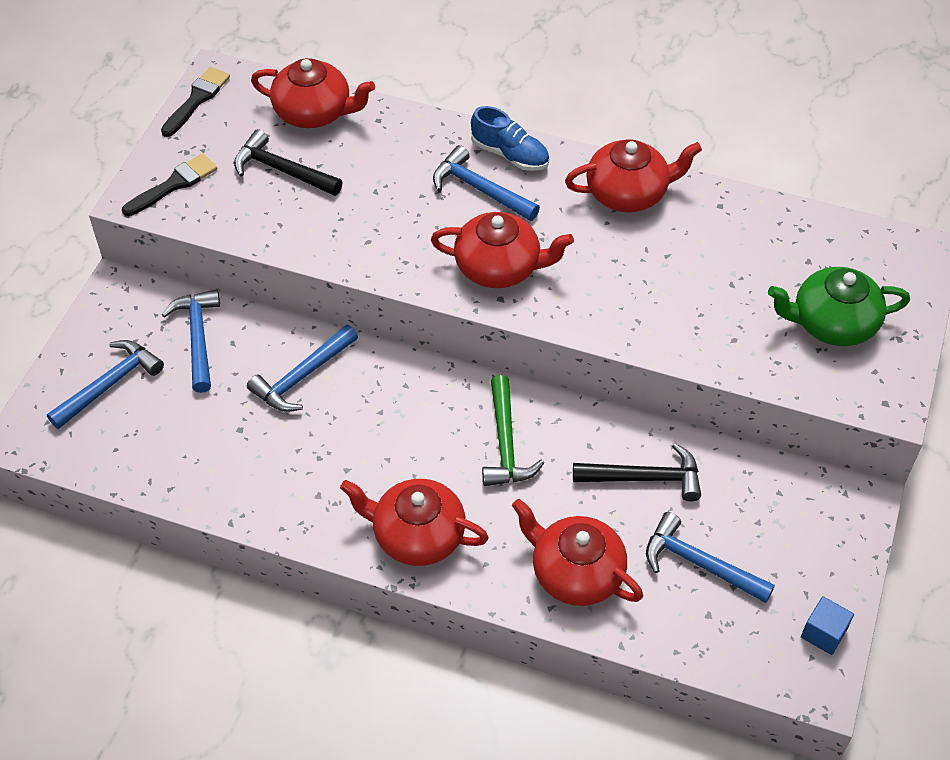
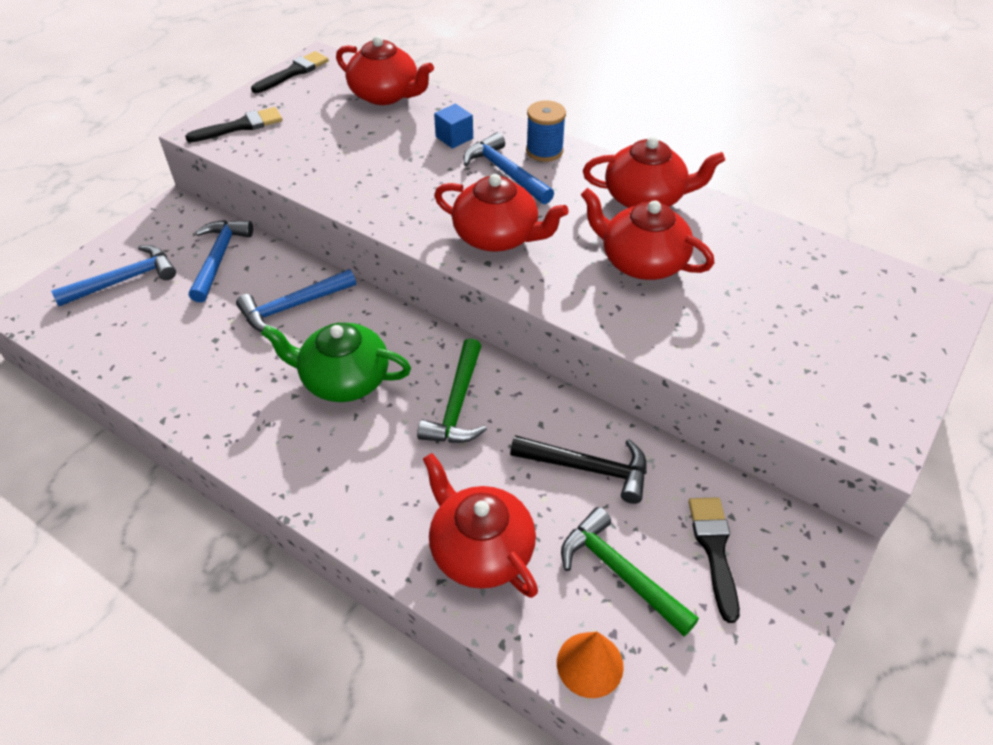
camera: 15 degrees right, 5 degrees down
(282, 170) = (336, 131): black hammer -> none
(417, 535) = (333, 472): red teapot -> red teapot (641, 262)
(510, 154) = (544, 151): blue shoe -> blue spool
(697, 643) = (590, 664): none -> orange cone
(699, 563) = (619, 572): blue hammer -> green hammer
(772, 525) = (714, 549): none -> black brush
(823, 633) = (745, 691): blue cube -> blue cube (454, 138)
(832, 323) = (828, 348): green teapot -> green teapot (344, 379)

